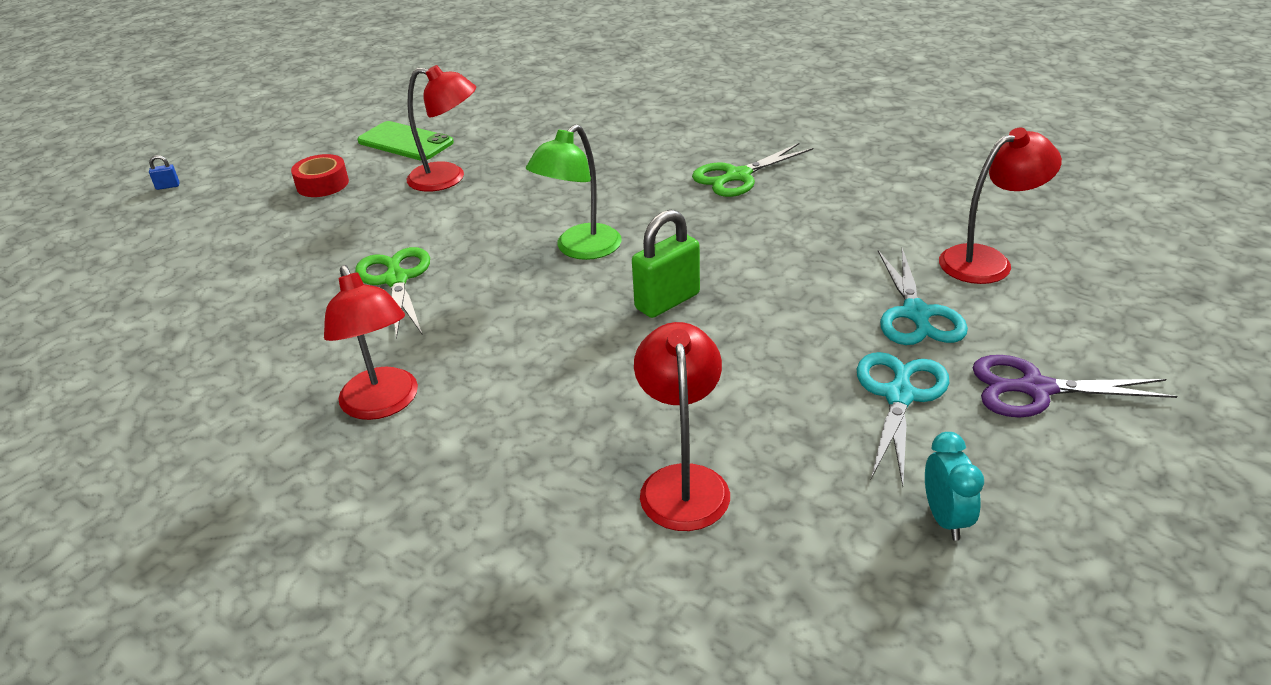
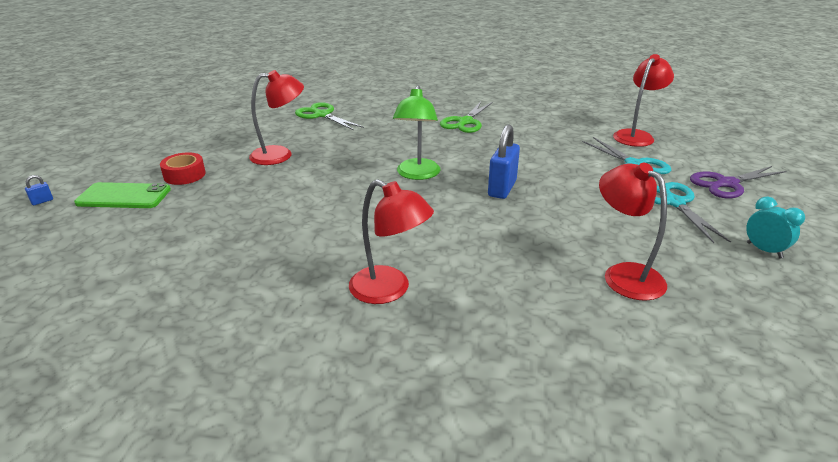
camera: 30 degrees left, 5 degrees down
(396, 280) = (311, 217): green scissors -> green scissors (322, 115)
(405, 142) = (223, 140): green phone -> green phone (124, 196)
(667, 301) = (502, 189): green padlock -> blue padlock

